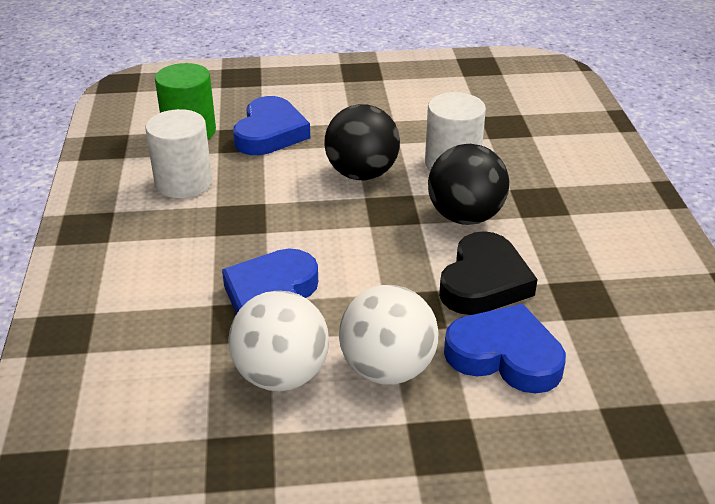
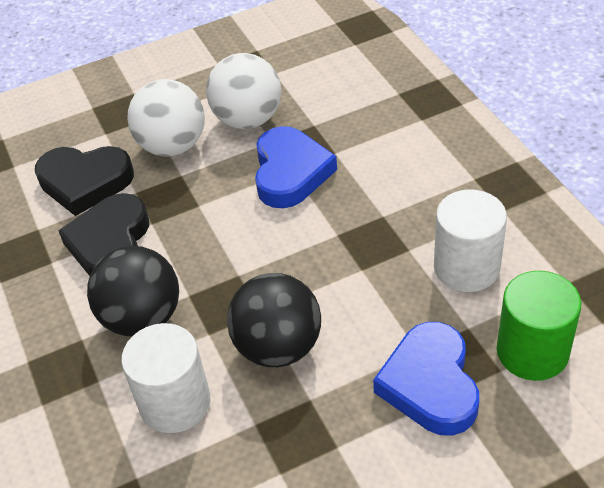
camera: 165 degrees right, 10 degrees up
(505, 355) = (85, 182): blue heart -> black heart

